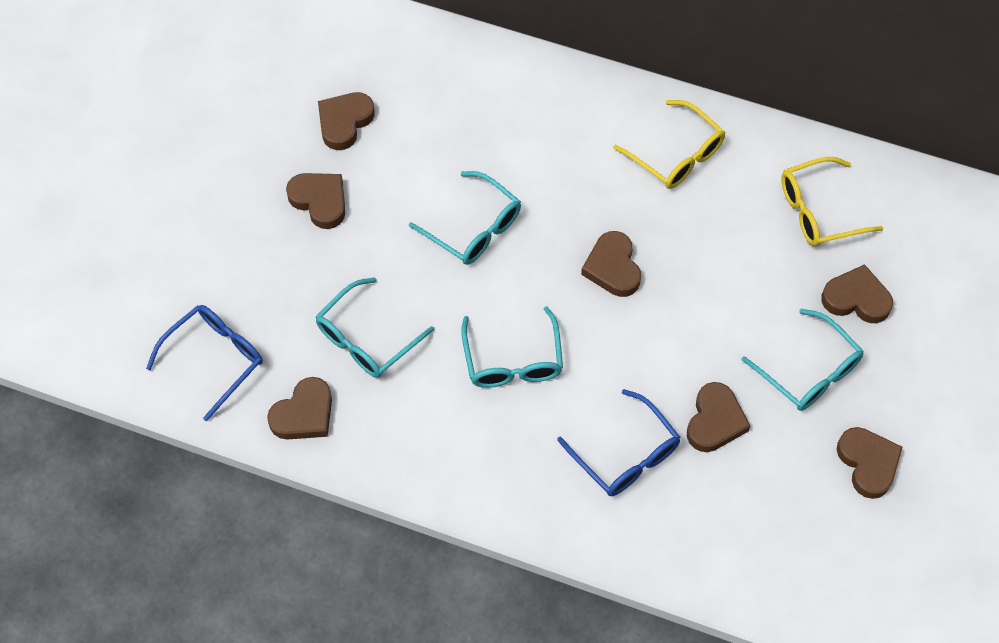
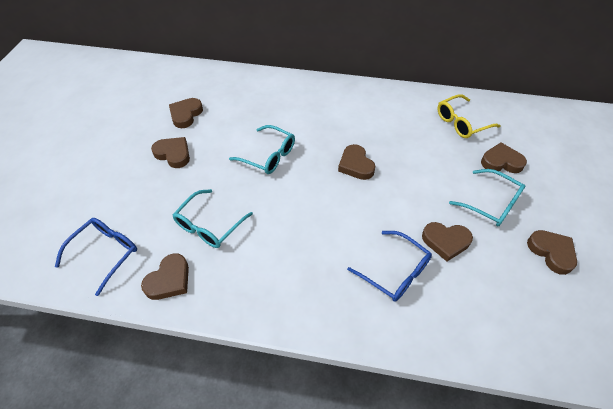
camera: 10 degrees left, 10 degrees down
(513, 360) = (307, 224): turquoise glasses -> none
(676, 155) = (375, 107): yellow glasses -> none
(715, 421) = (445, 241): brown heart -> brown heart turned 90 degrees clockwise

